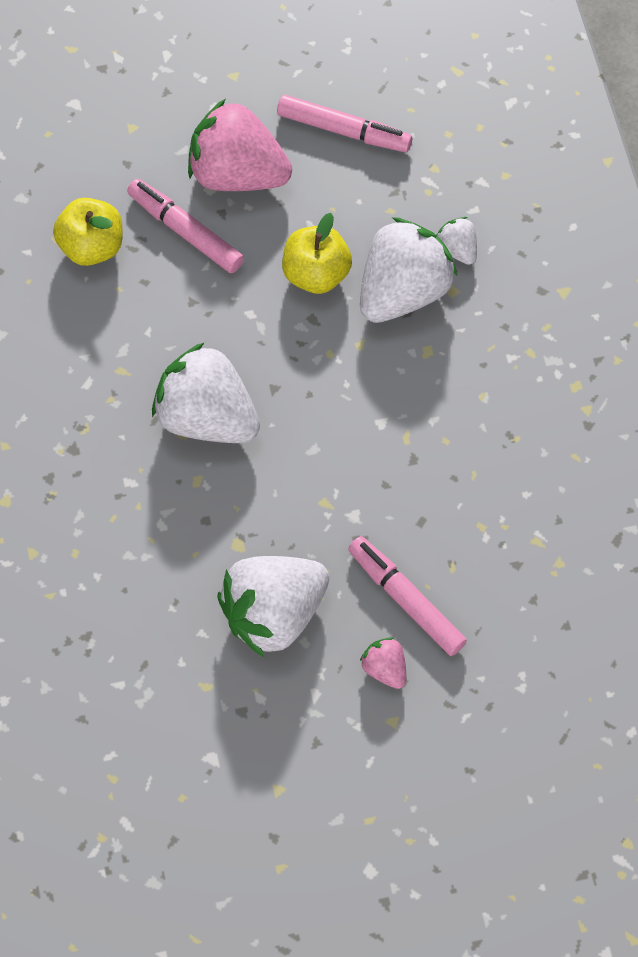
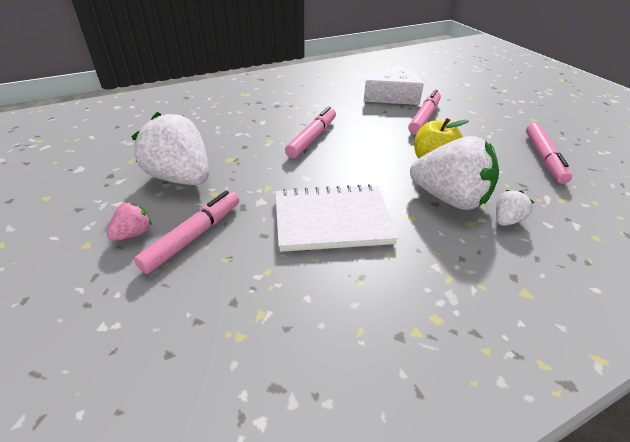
camera: 75 degrees right, 25 degrees down
(92, 246) = (394, 96): yellow apple -> white cheese
(207, 417) = (312, 138): white strawberry -> pink marker
(237, 174) = (474, 128): pink strawberry -> none
(412, 439) = (332, 220): none -> white notebook

